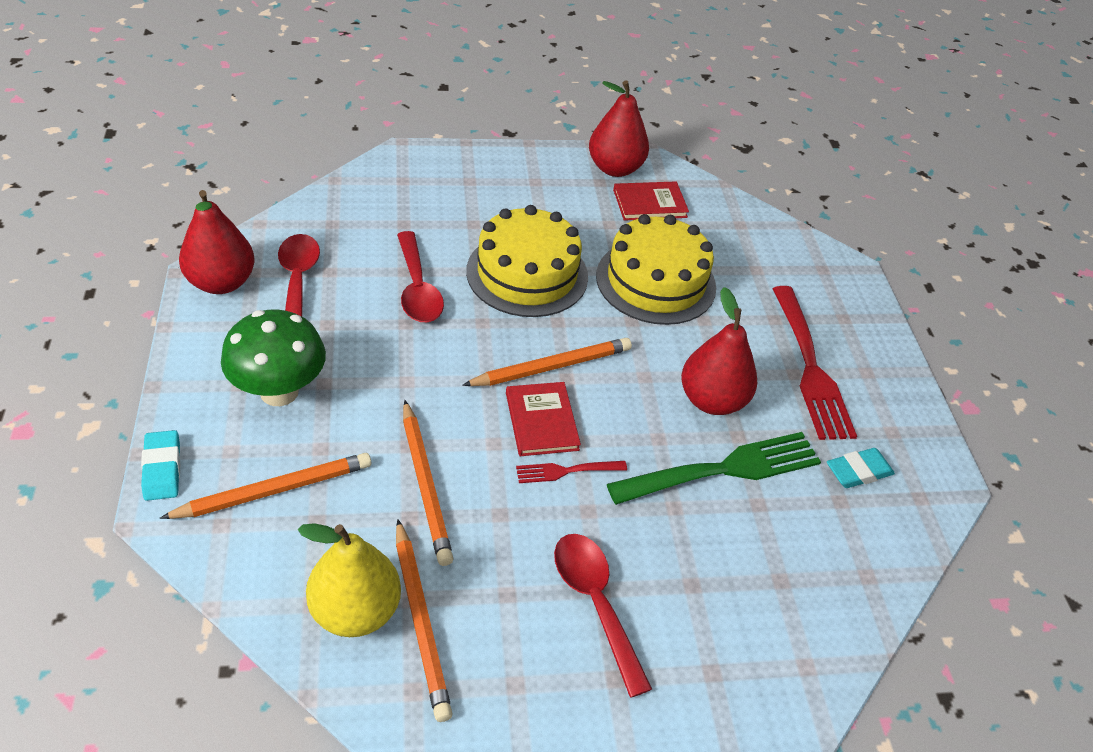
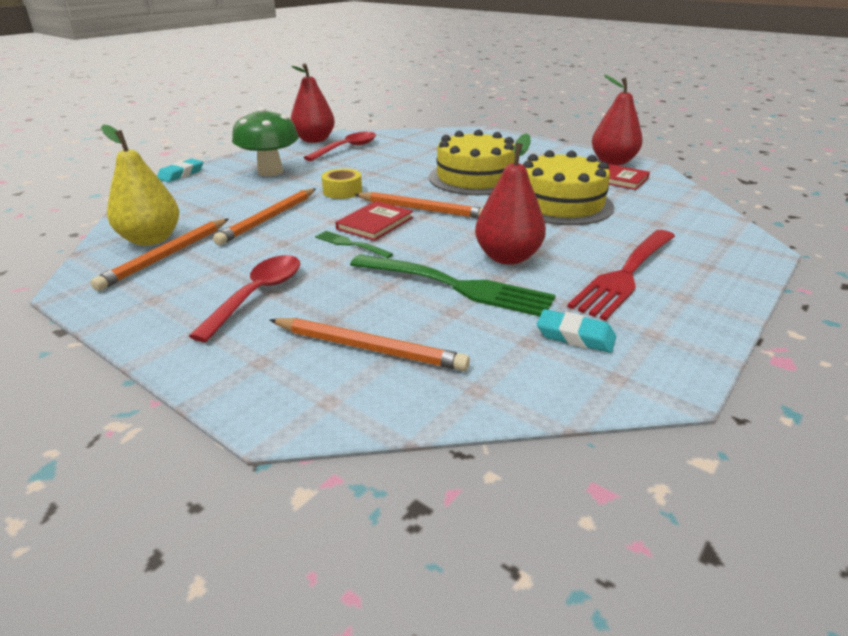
camera: 50 degrees right, 15 degrees down
(274, 490) = (205, 194): orange pencil -> orange pencil (369, 348)
(417, 288) = (401, 165): red spoon -> none
(427, 382) = (342, 191): none -> yellow tape
(567, 471) = (351, 244): red fork -> green fork

